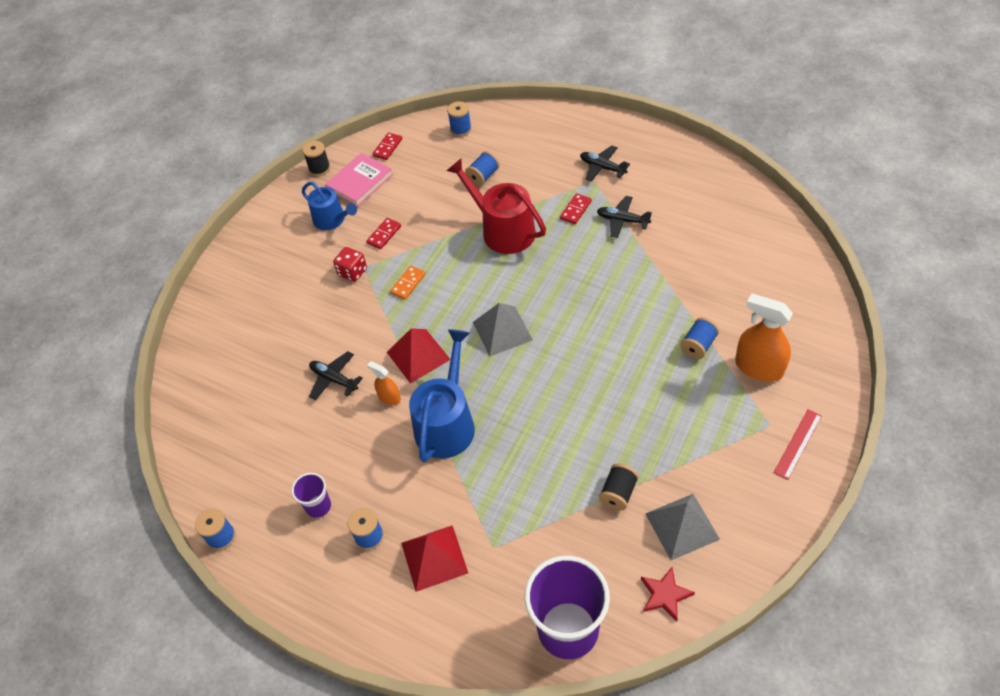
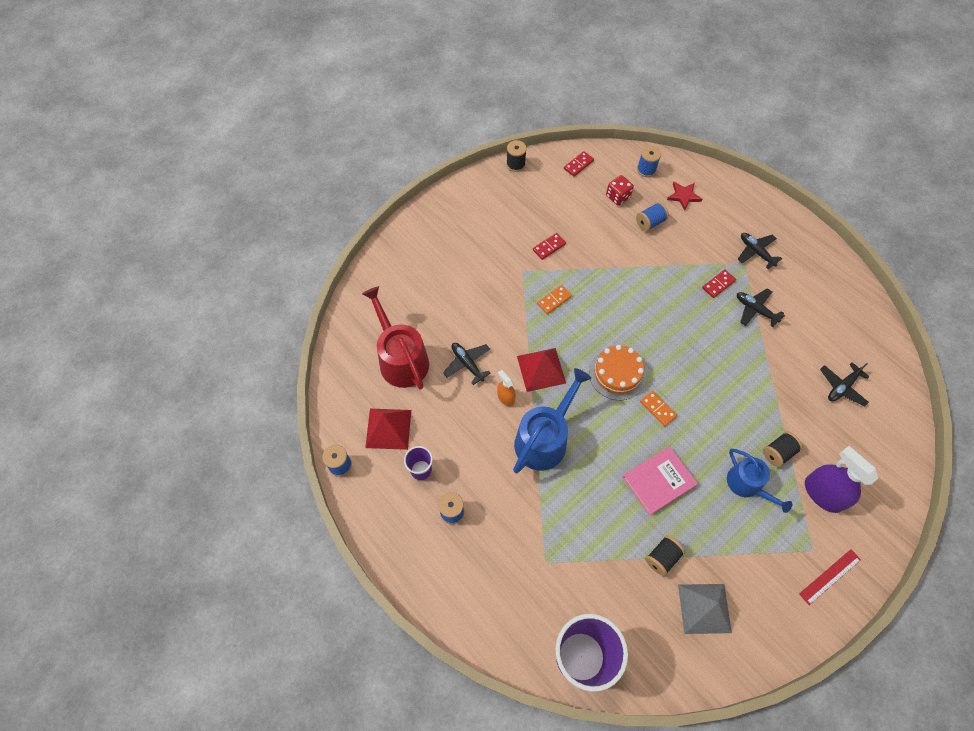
camera: 15 degrees right, 10 degrees up
(332, 220) = (511, 217): blue watering can -> blue watering can (747, 485)
(352, 272) = (512, 272): red dice -> red dice (618, 197)
(360, 182) = (545, 190): pink book -> pink book (658, 481)
(434, 557) = (496, 551): red pyramid -> red pyramid (388, 428)
(502, 331) = (617, 374): grey pyramid -> orange cake
(503, 230) = (649, 280): red watering can -> red watering can (401, 359)
(558, 349) = (657, 409): none -> orange domino
(665, 595) = (668, 661): red star -> red star (683, 196)
(698, 345) = (778, 453): blue spool -> black spool
(737, 261) = (842, 387): none -> black plane
(758, 368) = (822, 494): orange spray bottle -> purple spray bottle

